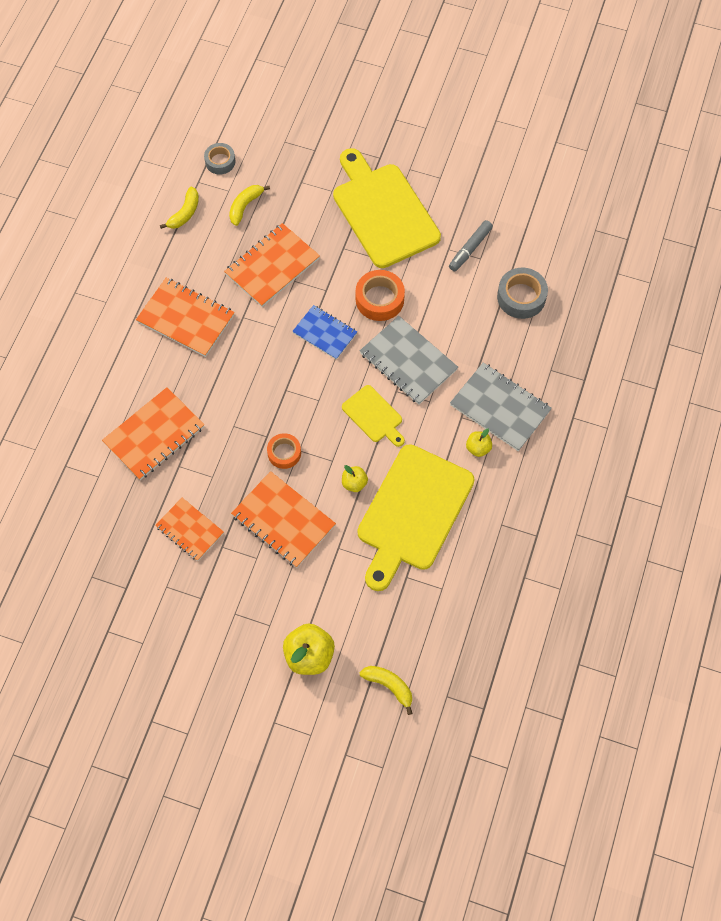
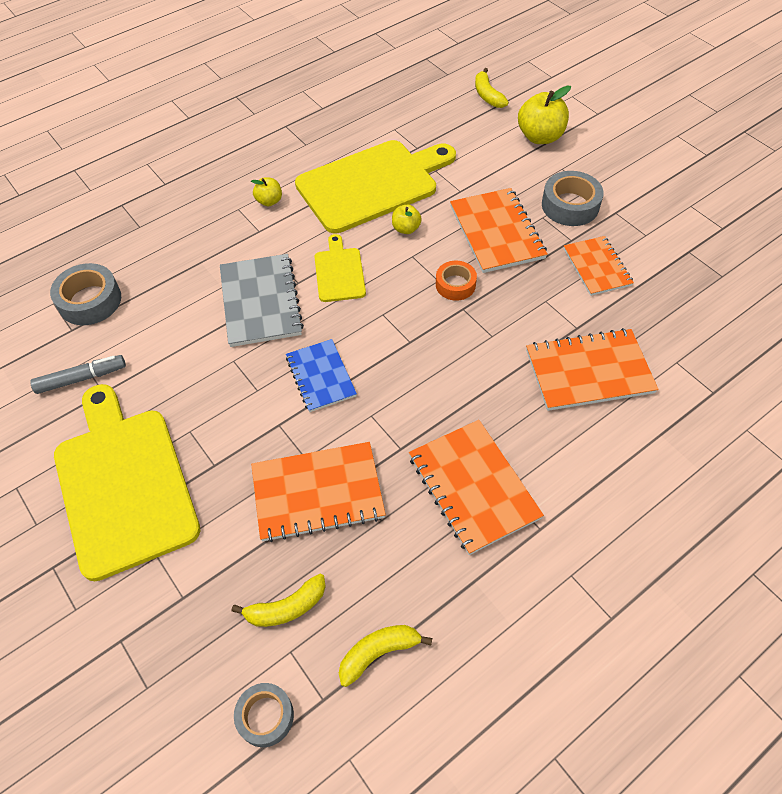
camera: 145 degrees left, 10 degrees down
(241, 584) = (570, 205): none -> grey tape
(379, 299) = (230, 379): orange tape -> none
(383, 211) = (124, 483): yellow cutting board -> yellow cutting board turned 150 degrees clockwise
(500, 408) = (217, 220): grey notebook -> none

